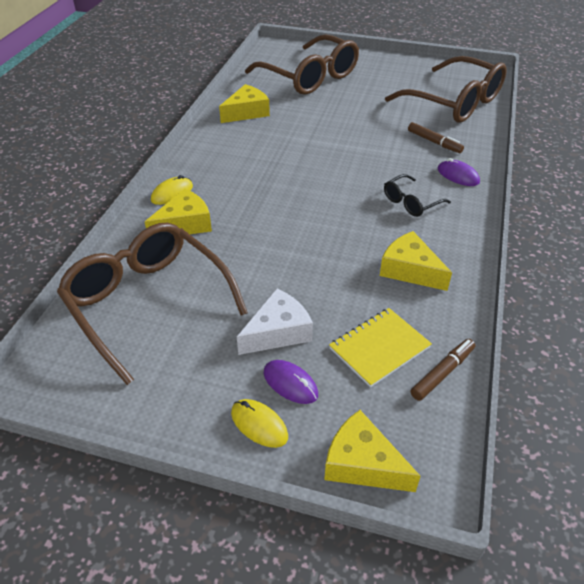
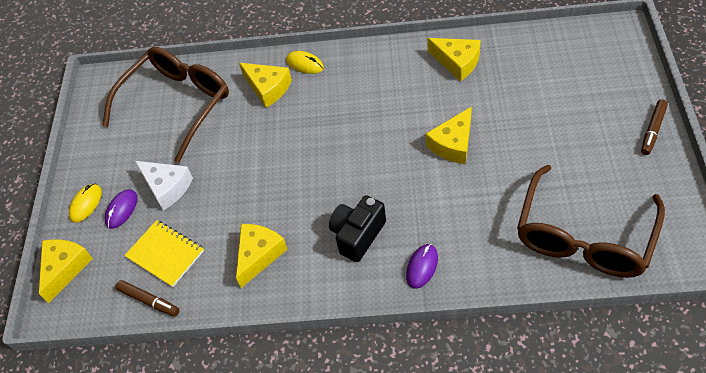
camera: 80 degrees right, 10 degrees up
(310, 77) = (562, 86): brown glasses -> none
(336, 134) = (453, 144): none -> yellow cheese
(411, 202) = (358, 235): black glasses -> black camera
(434, 142) = (479, 233): brown marker -> brown marker (653, 130)

